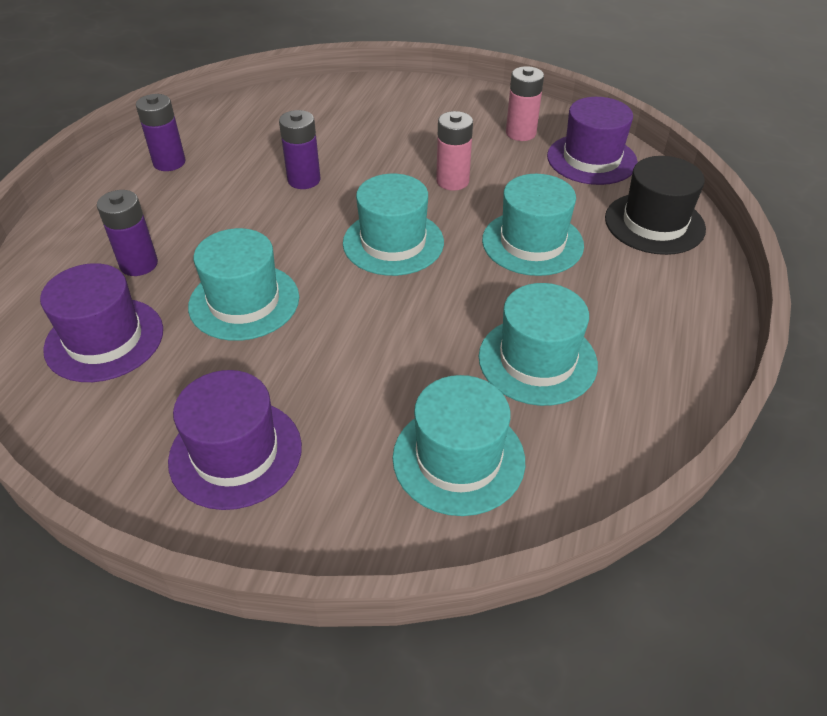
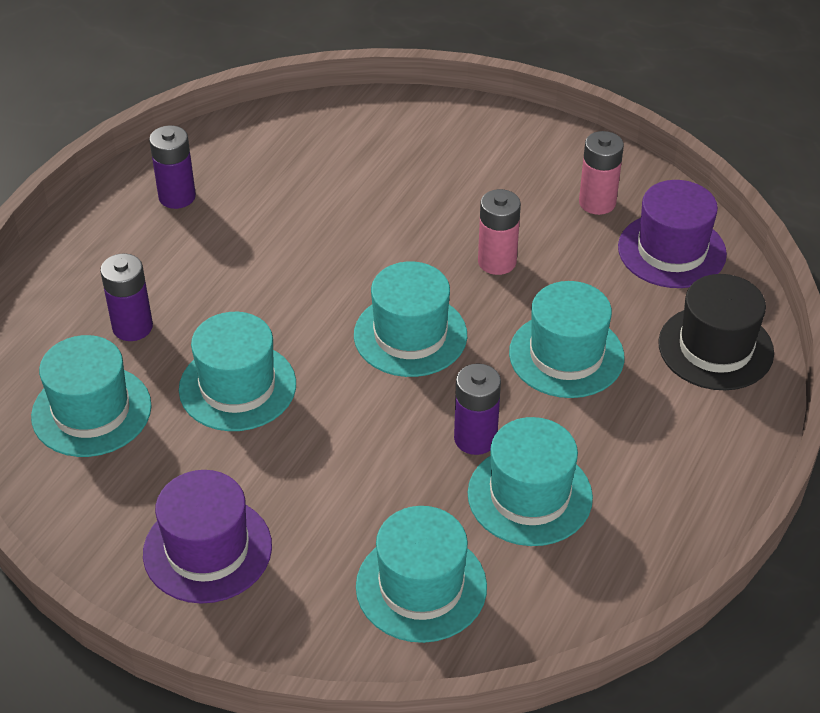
camera: 10 degrees right, 0 degrees up
(104, 339) = (91, 411): purple hat -> turquoise hat
(304, 180) = (326, 239): purple battery -> purple battery (475, 438)

